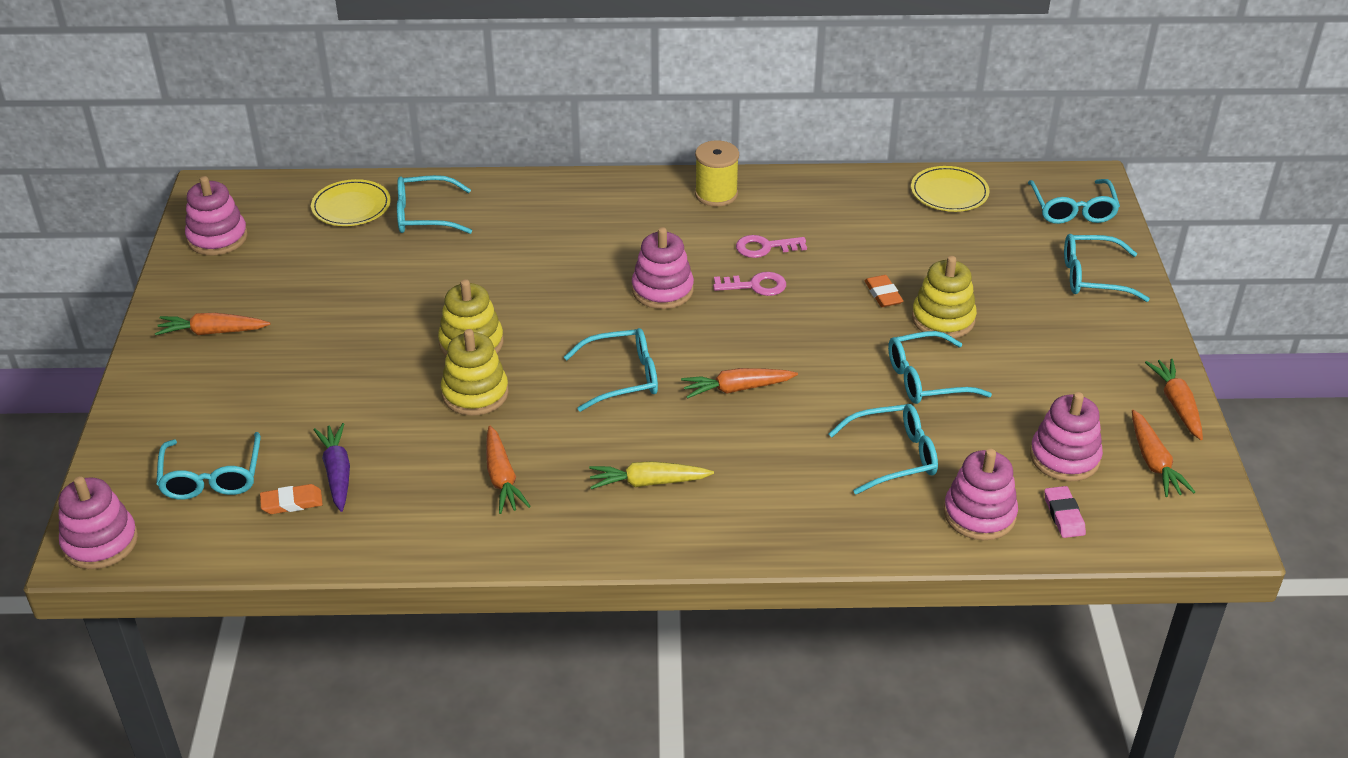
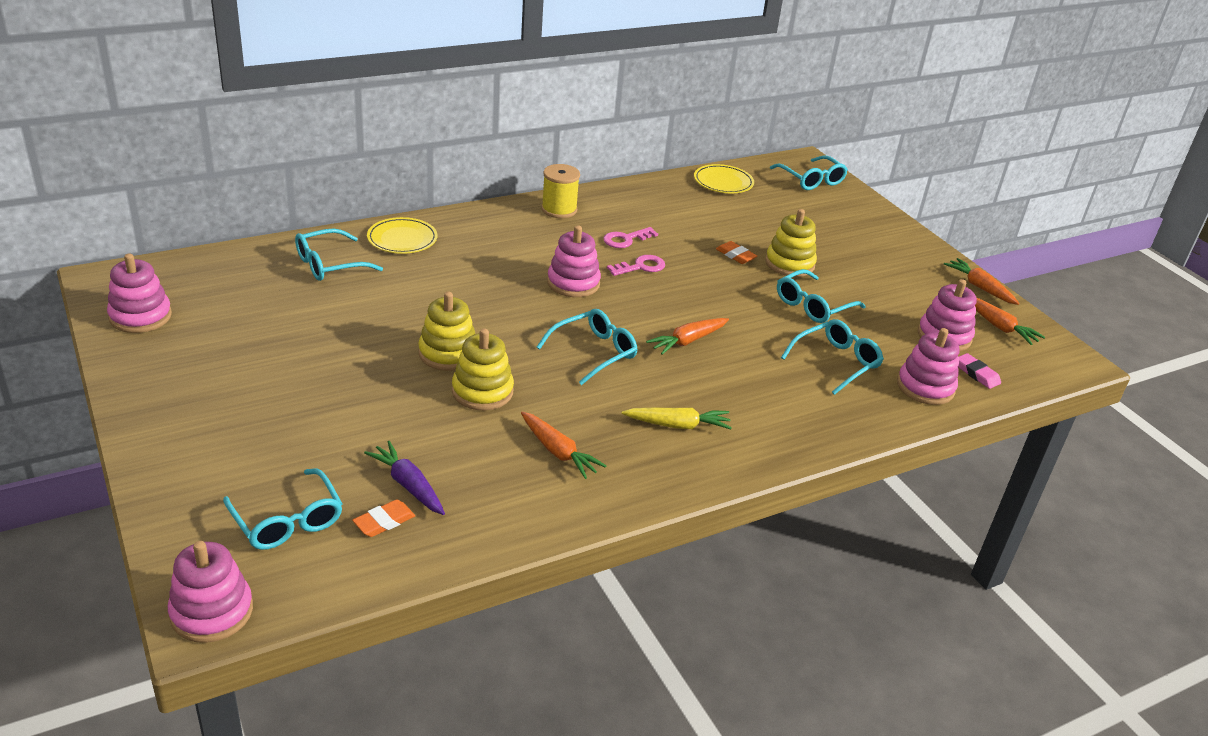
camera: 30 degrees left, 5 degrees down
(212, 332) = (194, 396): orange carrot -> none
(351, 207) = (255, 269): yellow plate -> yellow plate (402, 239)
(648, 482) = (678, 425): yellow carrot -> yellow carrot turned 150 degrees counterclockwise
(1093, 277) = (861, 219): turquoise glasses -> none

